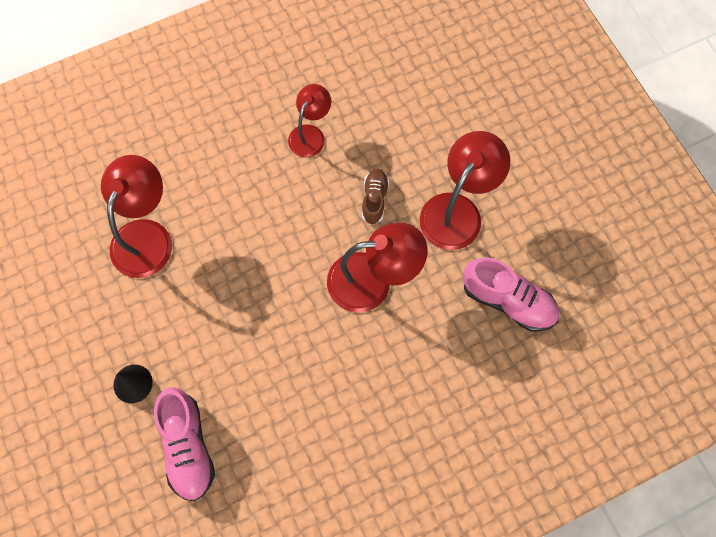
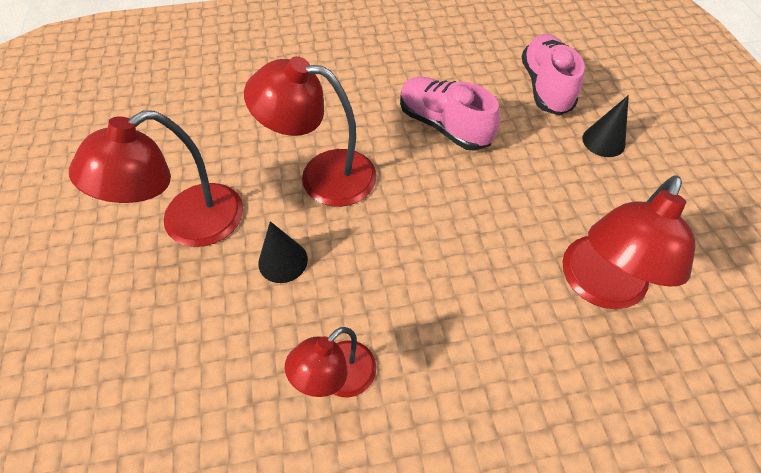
camera: 165 degrees left, 15 degrees down
(374, 199) = (283, 261): brown shoe -> black cone
(508, 301) = (190, 129): pink shoe -> pink shoe (443, 126)

